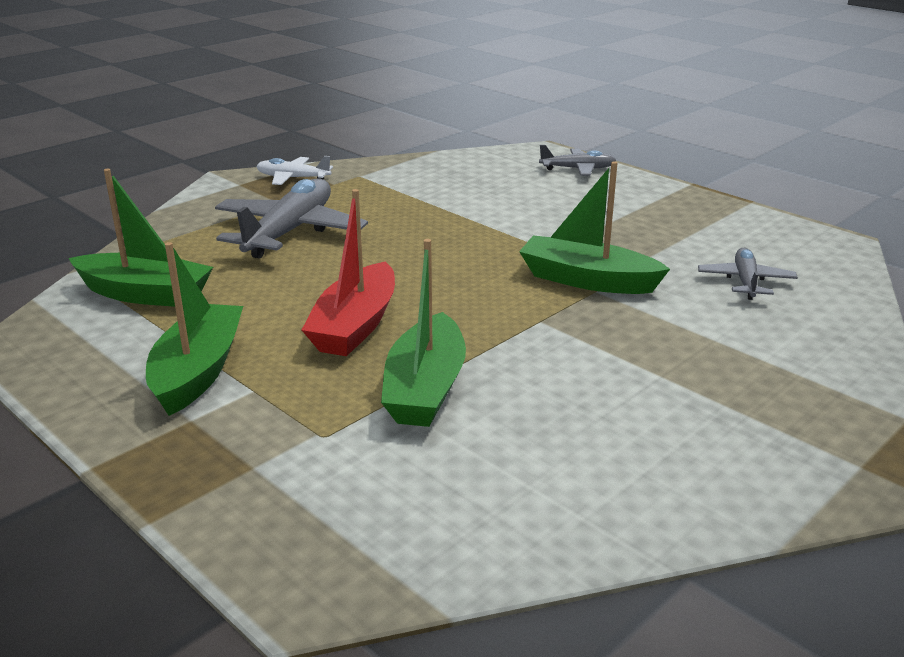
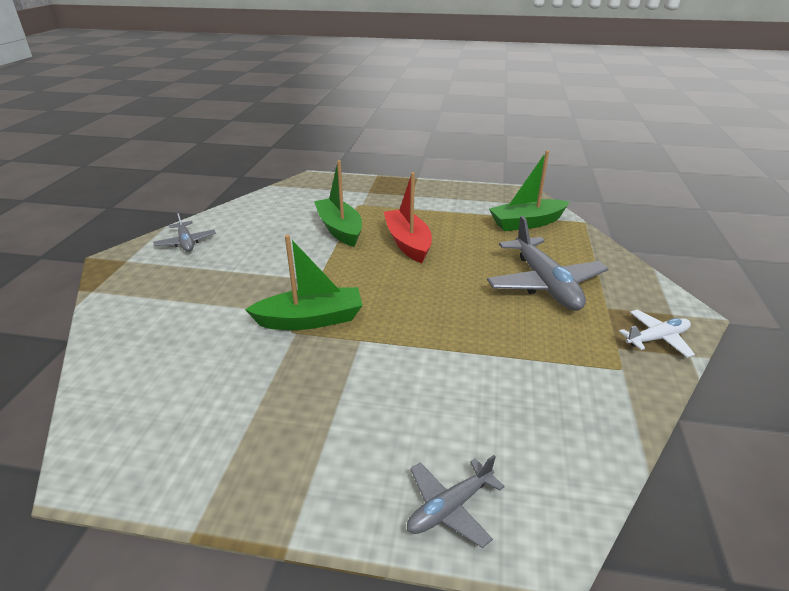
camera: 145 degrees right, 5 degrees up
(198, 371) = (438, 206): green boat -> none
(745, 281) = (190, 365): grey plane -> grey plane (186, 242)

